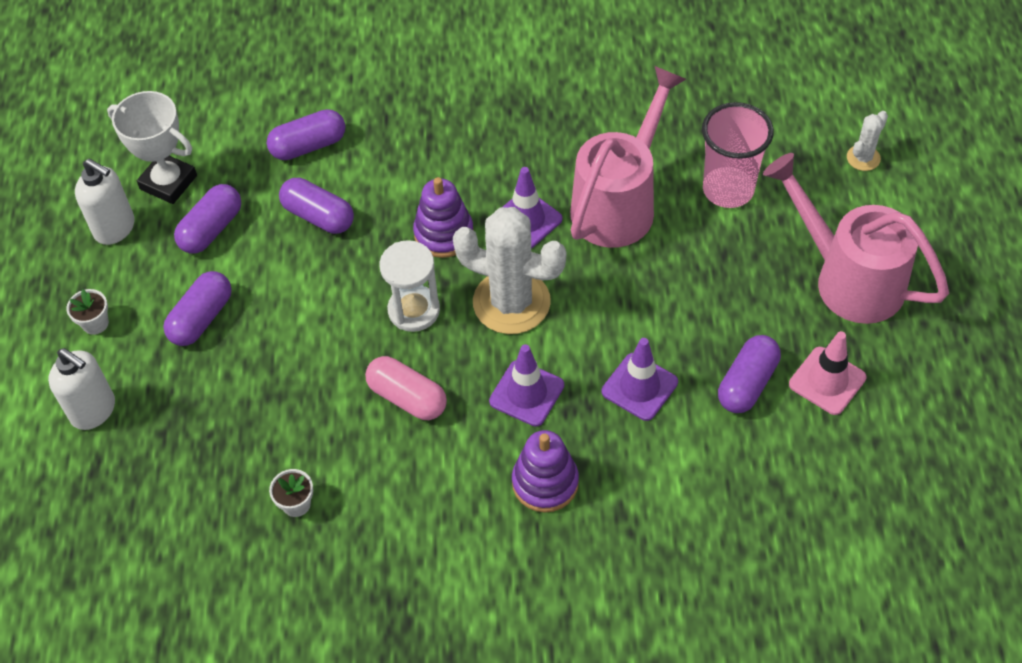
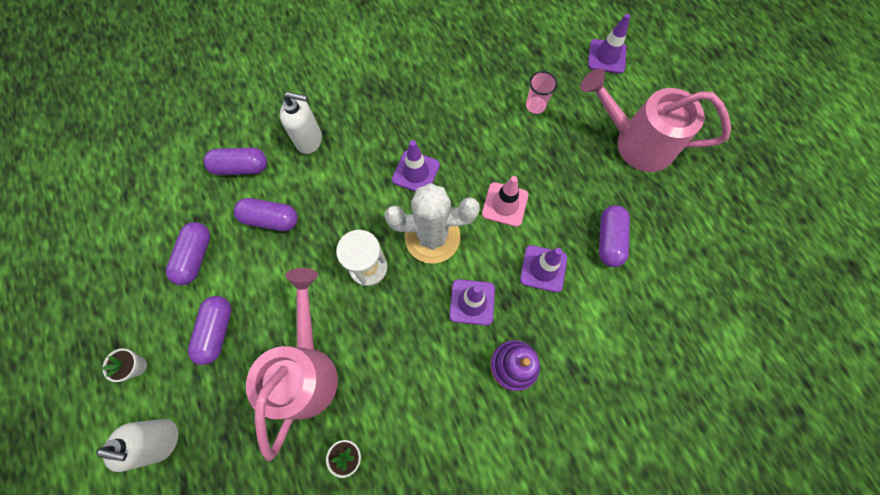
camera: 25 degrees left, 15 degrees up
(115, 228) = (121, 282): white soap dispenser -> white soap dispenser (309, 140)
(168, 182) = (148, 231): white trophy -> none
(308, 146) = (241, 167): purple capsule -> purple capsule turned 45 degrees clockwise
(407, 397) = (392, 337): pink capsule -> none
(443, 234) = (364, 202): purple stacking toy -> none
(619, 203) = (471, 139): pink watering can -> pink watering can (306, 370)
(728, 189) = (535, 106): pink cup -> pink cup, size x0.57
(827, 381) = (656, 219): pink traffic cone -> pink traffic cone (505, 204)
(863, 158) = (606, 56): white cactus -> purple traffic cone

